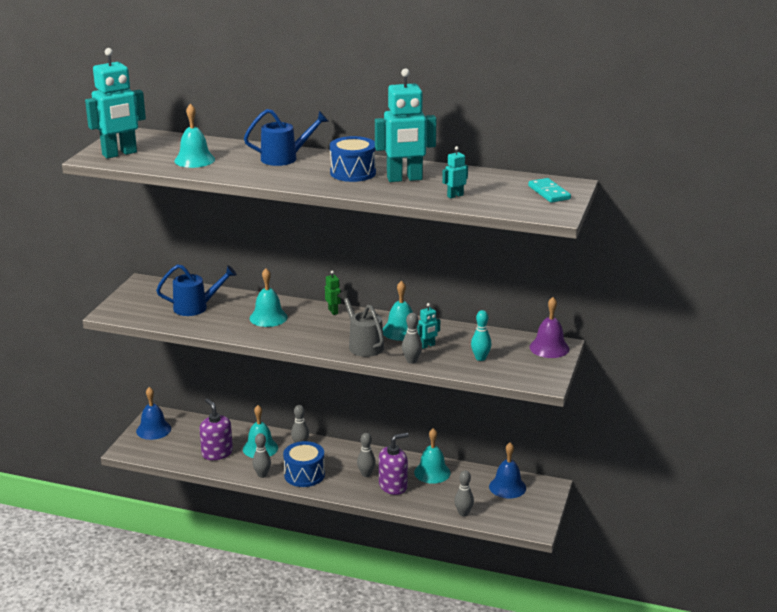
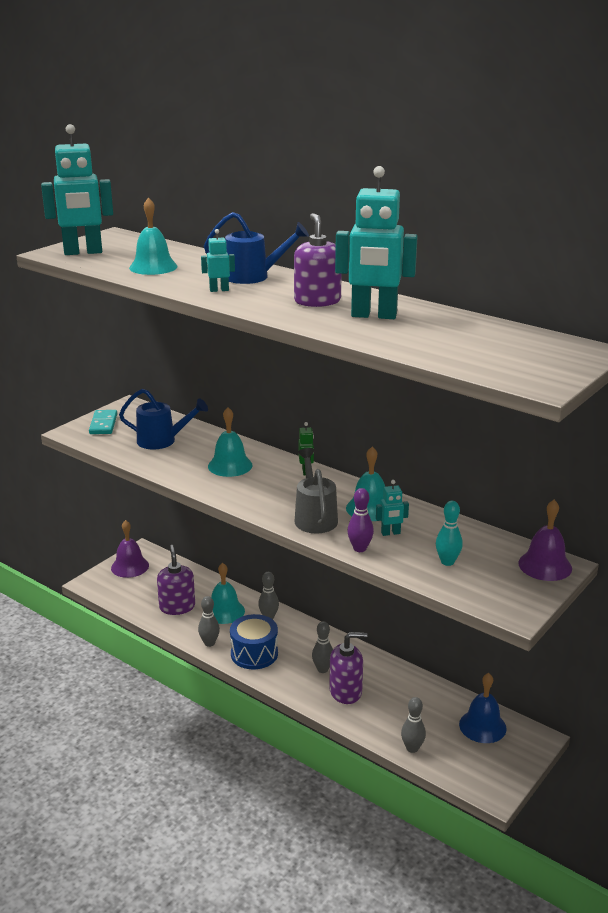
camera: 20 degrees right, 0 degrees up
(153, 429) = (130, 566): blue bell -> purple bell
(353, 173) = (317, 301): blue drum -> purple soap dispenser
(411, 361) = (359, 548): grey bowling pin -> purple bowling pin
(432, 472) = (399, 685): turquoise bell -> none
(455, 196) = (421, 343): turquoise robot -> turquoise robot (219, 290)
(549, 192) = (552, 356): turquoise domino -> turquoise domino (103, 424)

